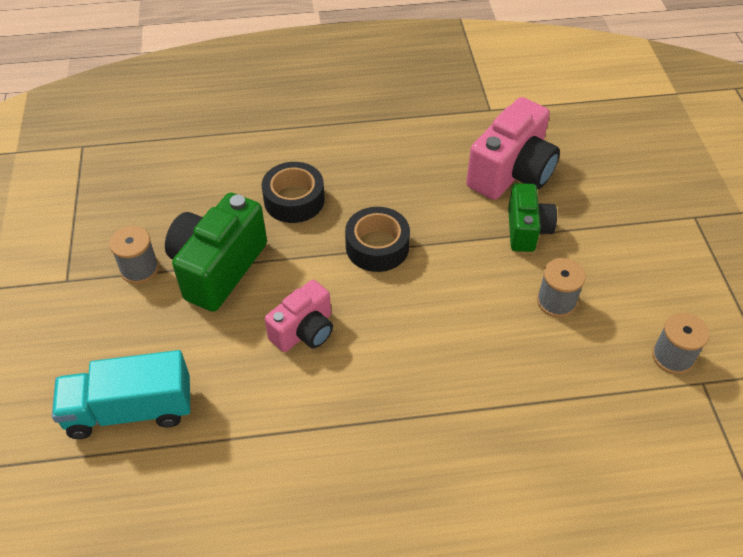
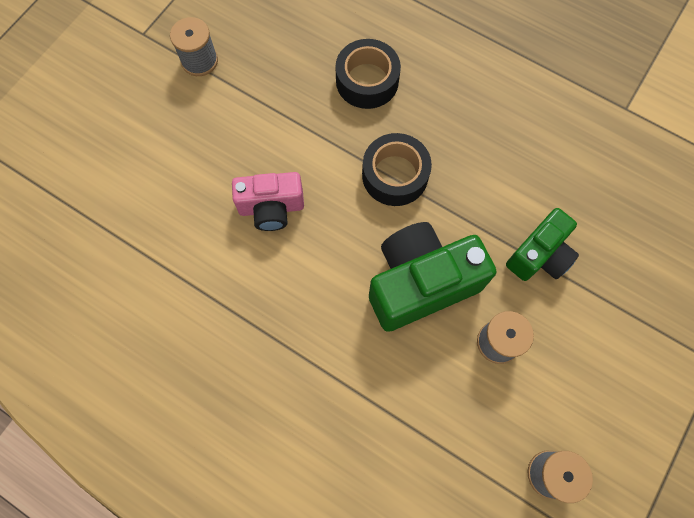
camera: 40 degrees right, 20 degrees up
(130, 410) = (100, 178): turquoise truck -> none
(218, 268) = (255, 102): green camera -> green camera (420, 283)
(511, 173) = (581, 189): pink camera -> none

